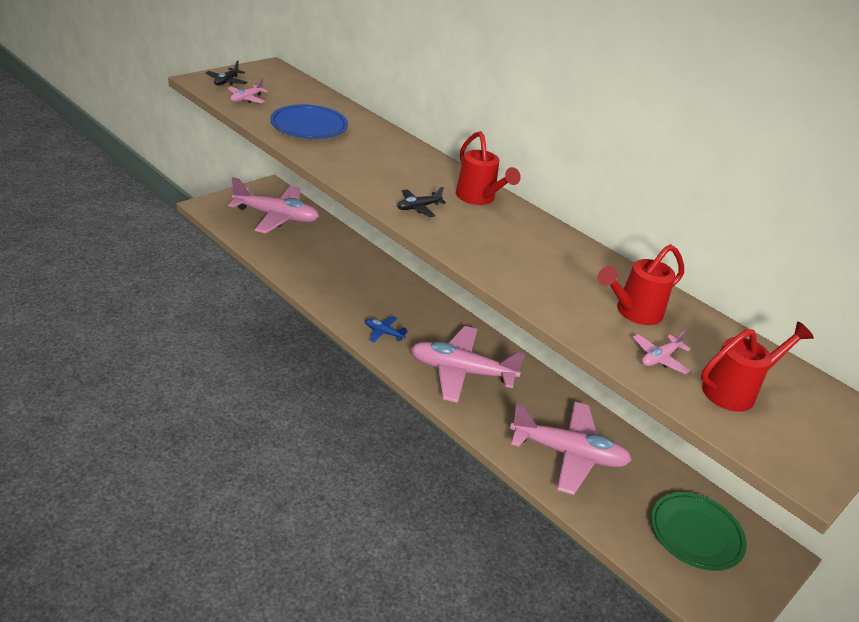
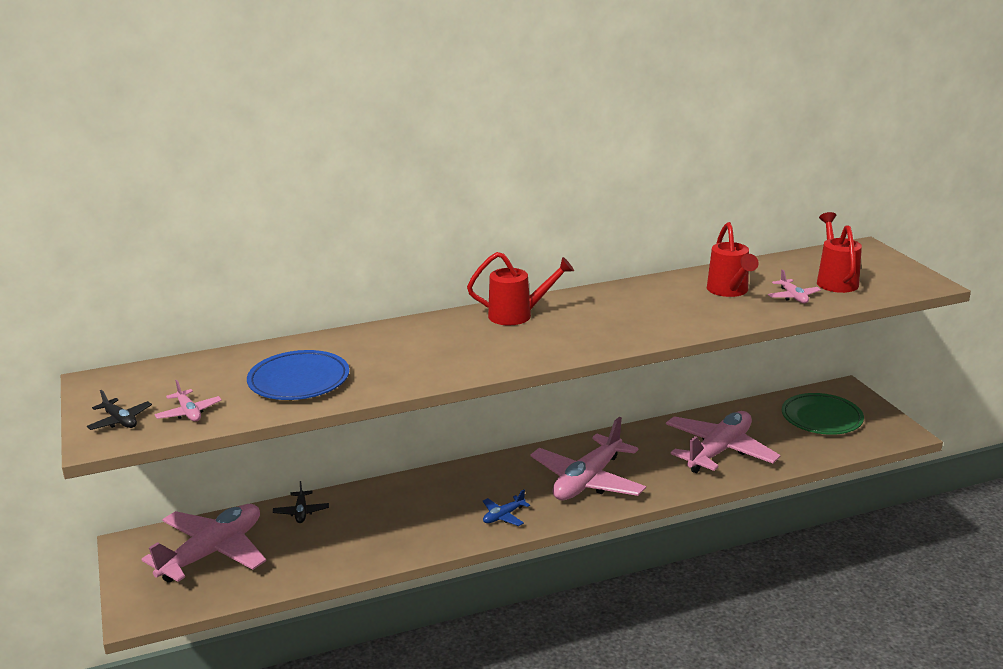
camera: 60 degrees left, 10 degrees down
(418, 207) = (524, 349): black plane -> black plane (301, 512)

